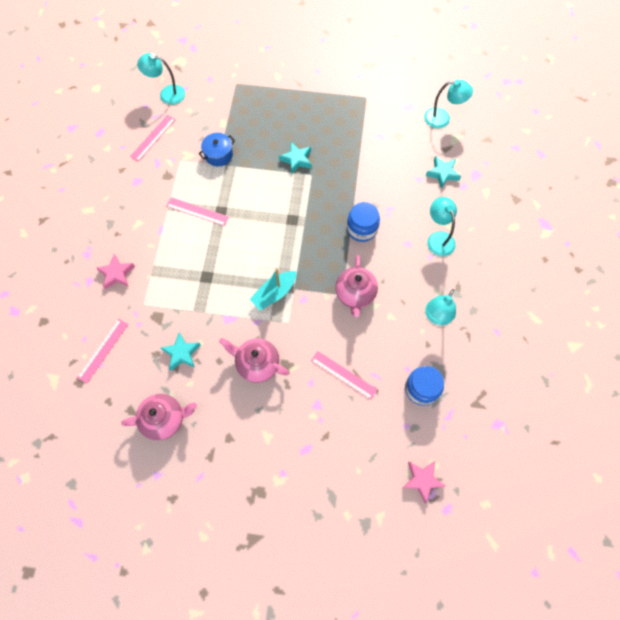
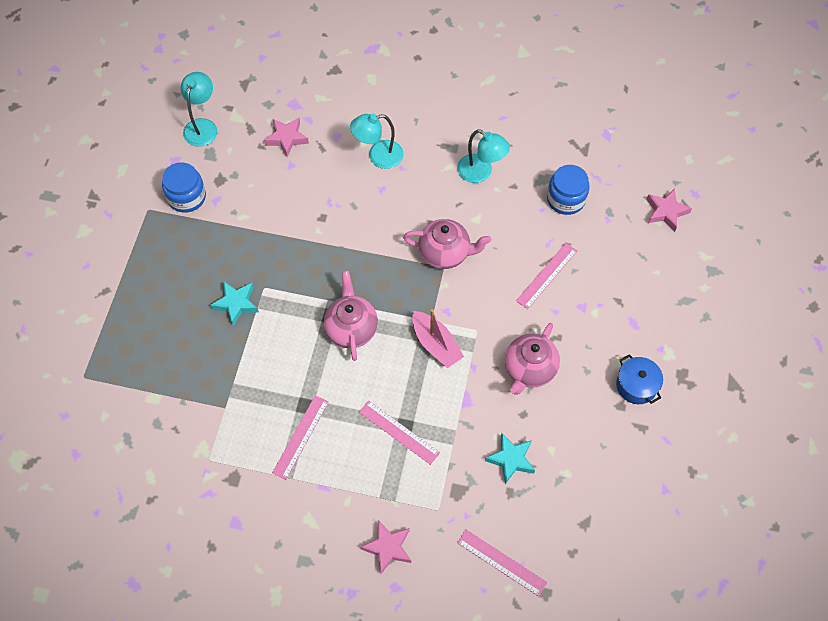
camera: 85 degrees left, 5 degrees down
(153, 138) = (160, 500): pink ruler -> pink ruler (399, 432)
(165, 419) = (596, 480): pink teapot -> pink teapot (351, 328)
(167, 94) = (79, 479): turquoise lamp -> none
(218, 155) = (209, 406): blue pot -> blue pot (636, 385)
(274, 293) = (436, 344): turquoise boat -> pink boat
(362, 229) = (354, 236): blue jar -> blue jar (186, 197)
(442, 173) = (287, 138): turquoise star -> pink star

